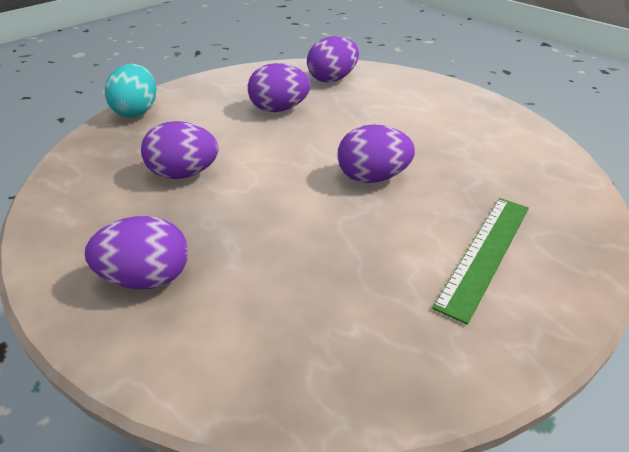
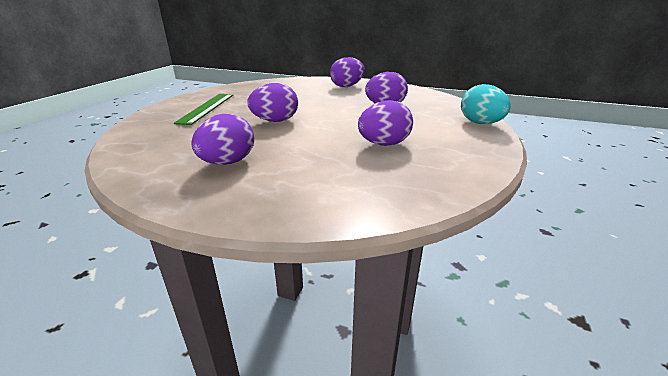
camera: 155 degrees right, 10 degrees down
(332, 79) = (372, 185): purple egg -> purple egg (228, 162)

